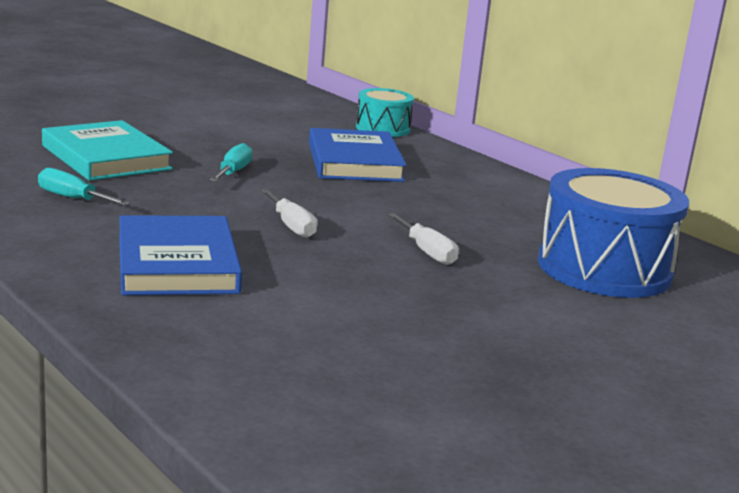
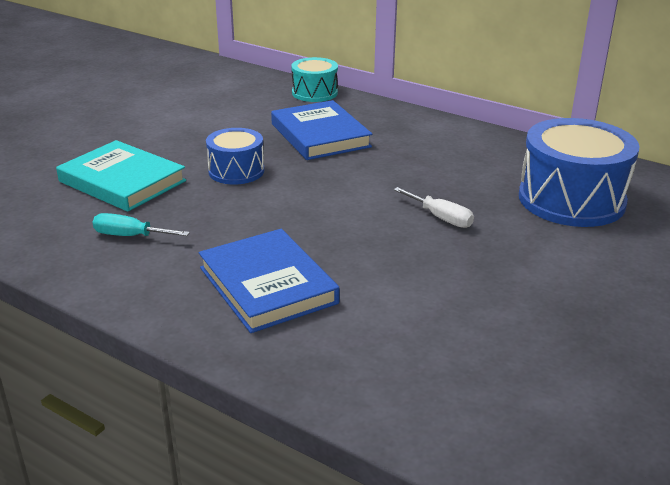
camera: 15 degrees left, 10 degrees up
(233, 172) = (236, 171): turquoise screwdriver -> blue drum
(291, 226) = (323, 218): white screwdriver -> none

